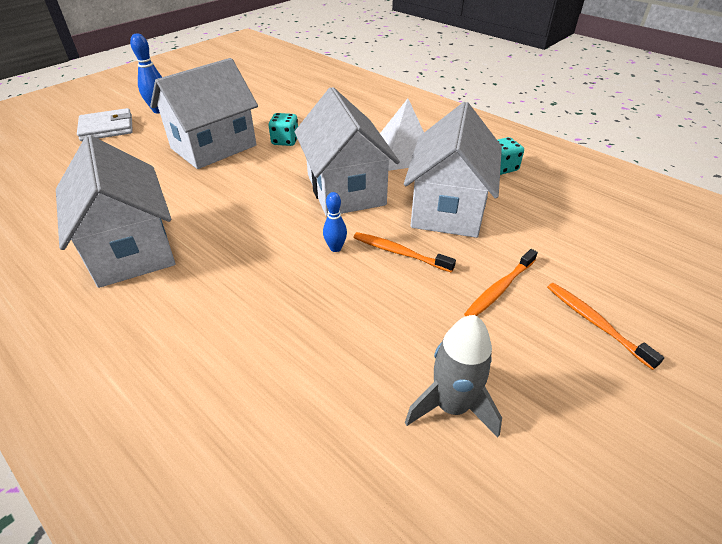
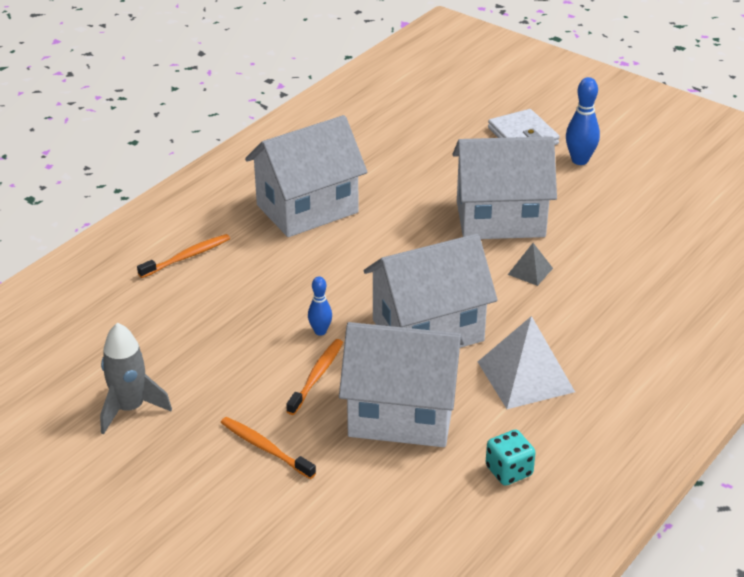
camera: 85 degrees right, 5 degrees down
(214, 147) = (500, 219): white house -> white house turned 45 degrees counterclockwise
(285, 141) = (530, 271): turquoise dice -> grey pyramid
(595, 323) = (218, 514): orange toothbrush -> orange toothbrush (186, 257)

